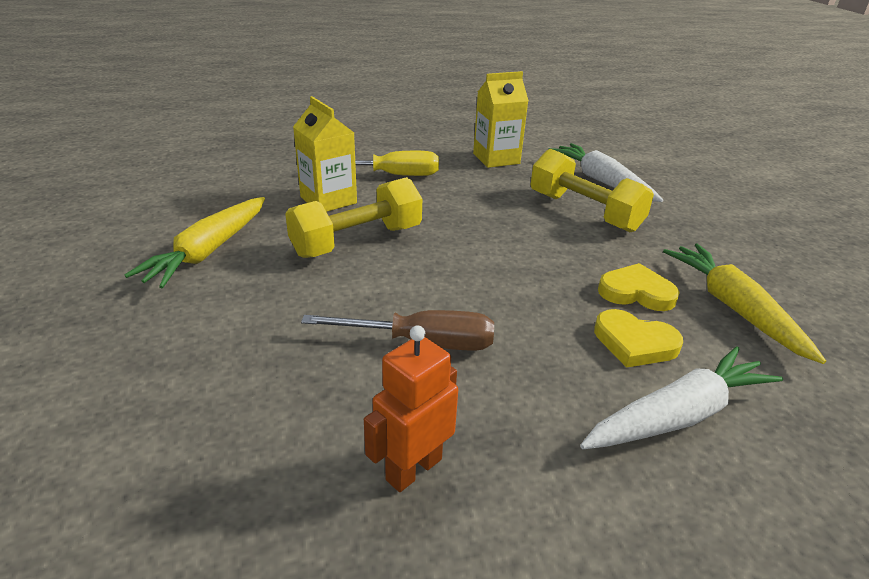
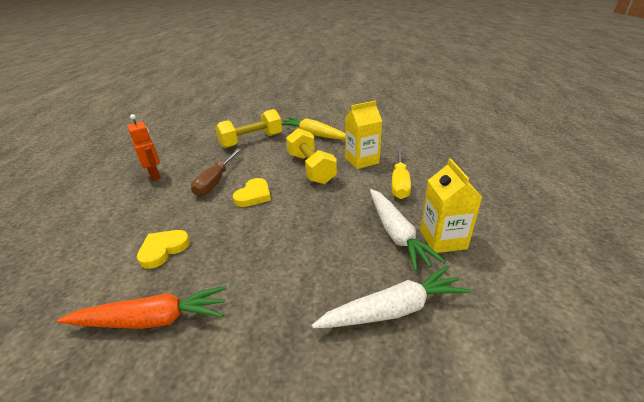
camera: 105 degrees right, 0 degrees up
(584, 212) = (326, 274): yellow dumbbell -> yellow dumbbell (251, 140)
(636, 292) = (204, 268): yellow heart -> yellow heart (253, 195)
(678, 415) = (108, 248): white carrot -> white carrot (396, 234)
(733, 308) = (152, 320): yellow carrot -> orange carrot

